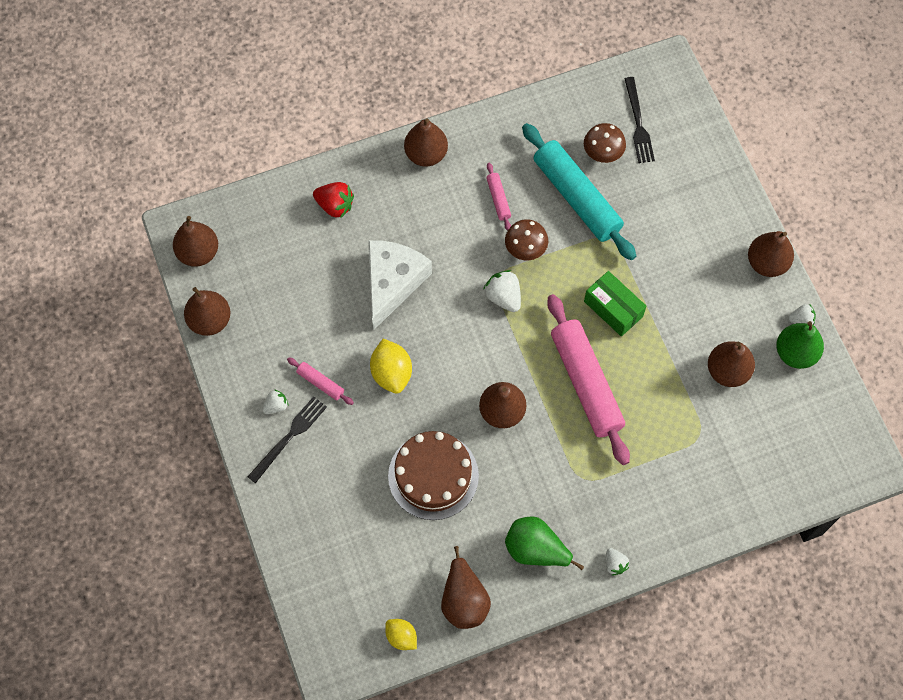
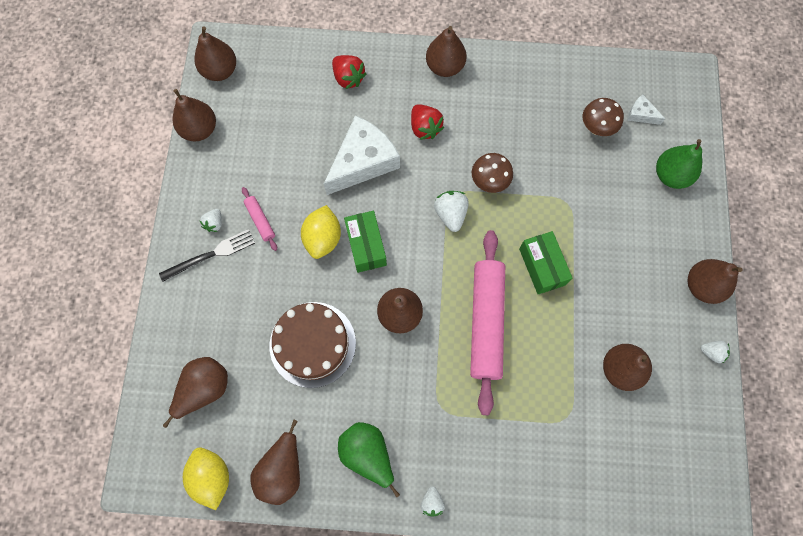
camera: 25 degrees right, 5 degrees up
(276, 406) = (214, 223): white strawberry -> white strawberry turned 120 degrees clockwise
(351, 563) = (204, 389): none -> brown pear
(401, 637) = (212, 477): yellow lemon -> yellow lemon, size x1.57
(437, 224) = (425, 128): none -> red strawberry
(437, 362) = (366, 246): none -> green box
(498, 199) = (487, 129): pink rolling pin -> none
(576, 197) = (556, 155): turquoise rolling pin -> none
(638, 123) = (641, 114): black fork -> white cheese
(795, 353) = (692, 381): green pear -> green pear (671, 175)

